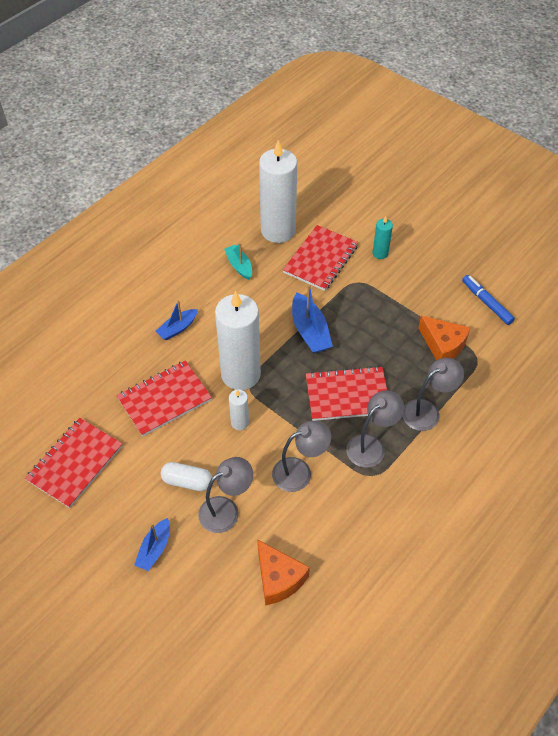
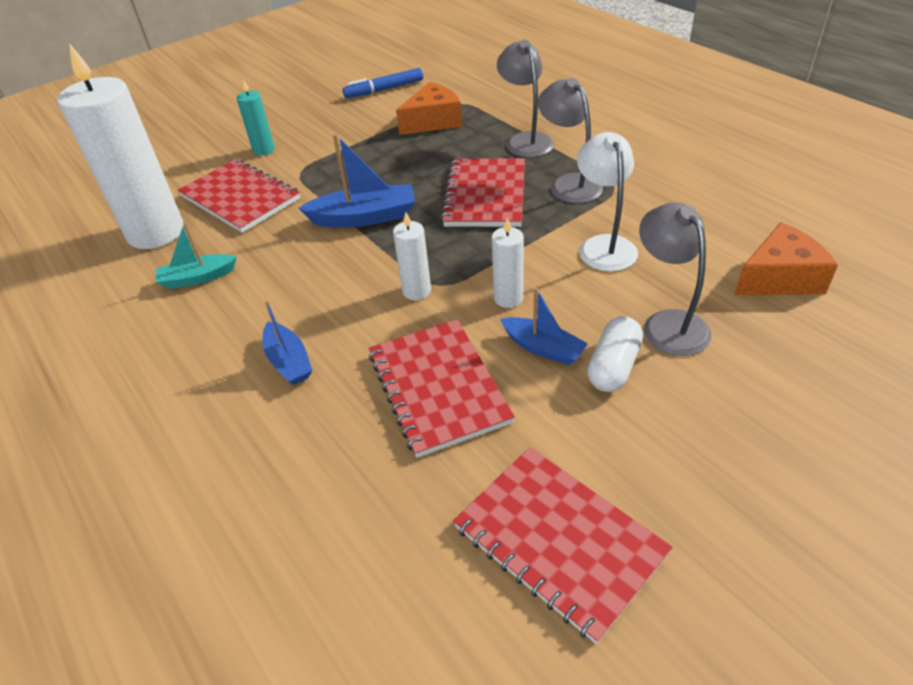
camera: 75 degrees left, 10 degrees down
(154, 549) = (748, 417): blue boat -> blue boat (543, 348)
(240, 374) = (416, 291): white candle -> white candle, size x0.44
(299, 471) = (604, 245): grey lamp -> white lamp

